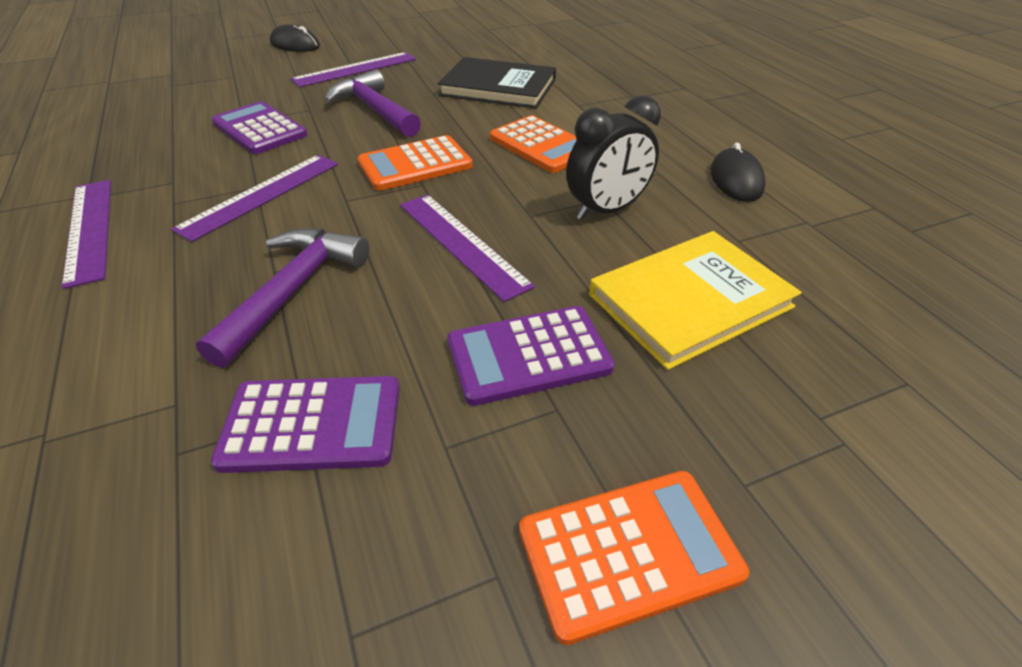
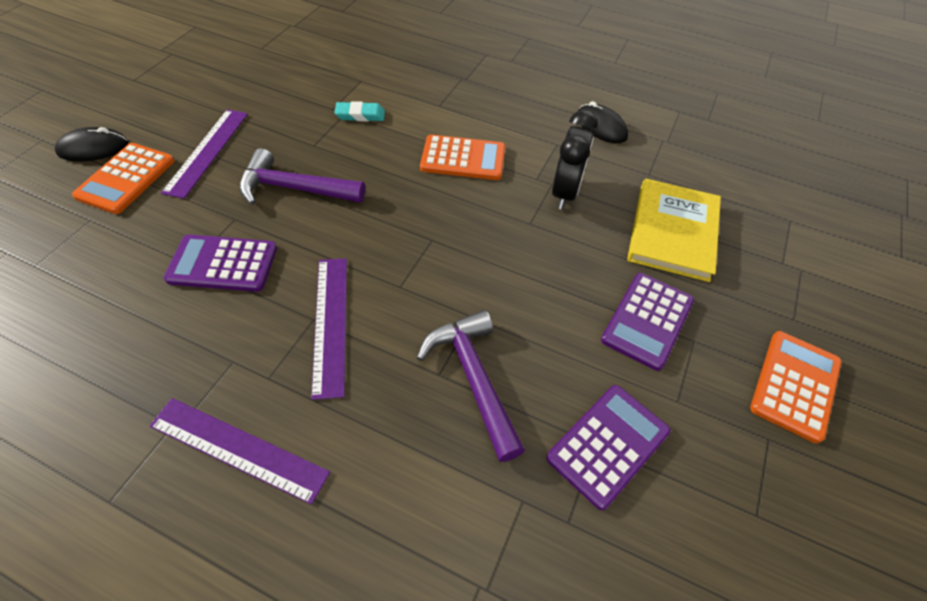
camera: 45 degrees left, 10 degrees up
(415, 164) = (403, 225): orange calculator -> orange calculator (126, 179)
(461, 243) = (520, 271): purple ruler -> none
(498, 87) = (360, 115): black book -> turquoise eraser

